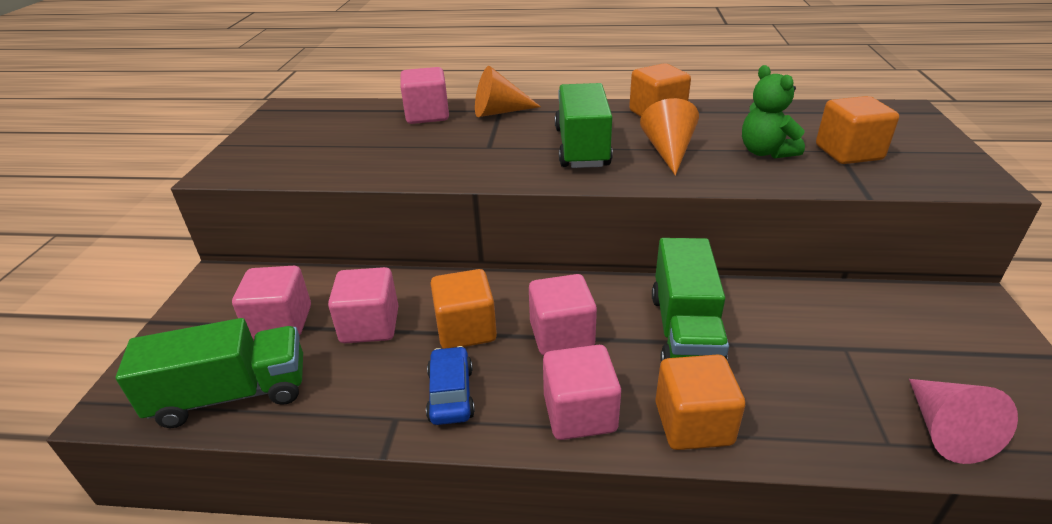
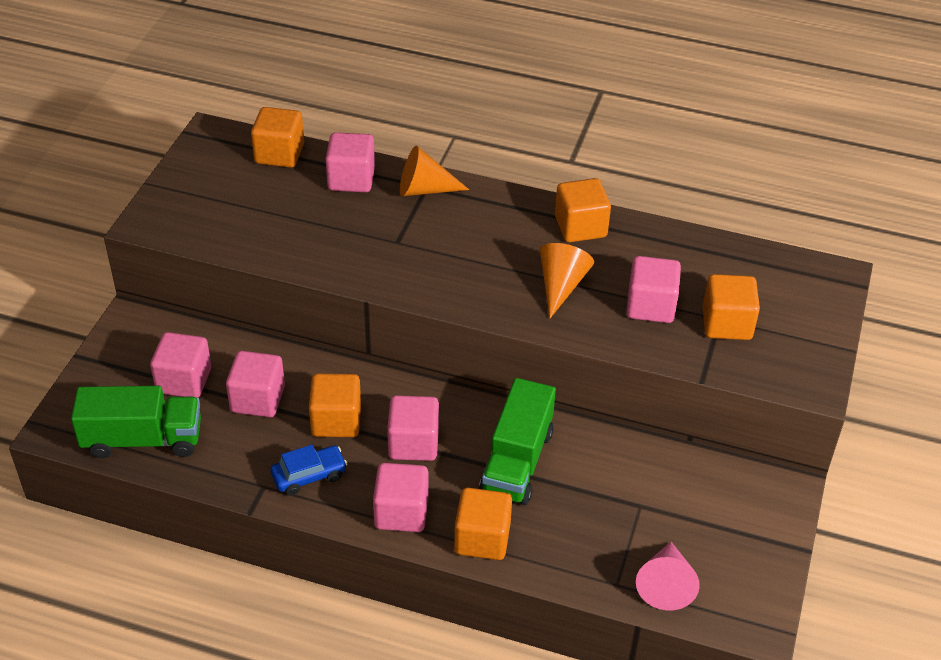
camera: 10 degrees right, 10 degrees up
(353, 110) = (279, 154): none -> orange cube
(451, 394) = (309, 476): blue car -> blue car turned 60 degrees clockwise
(581, 147) = (483, 262): green truck -> none
(765, 152) = (650, 306): green teddy bear -> pink cube

